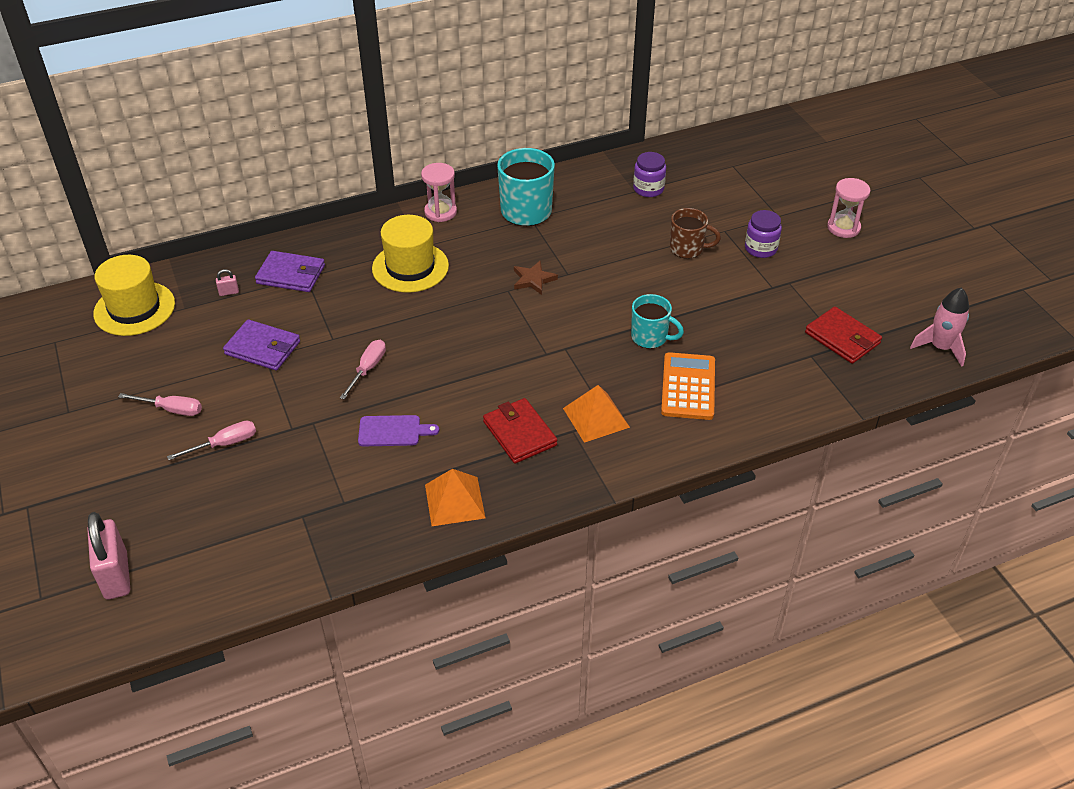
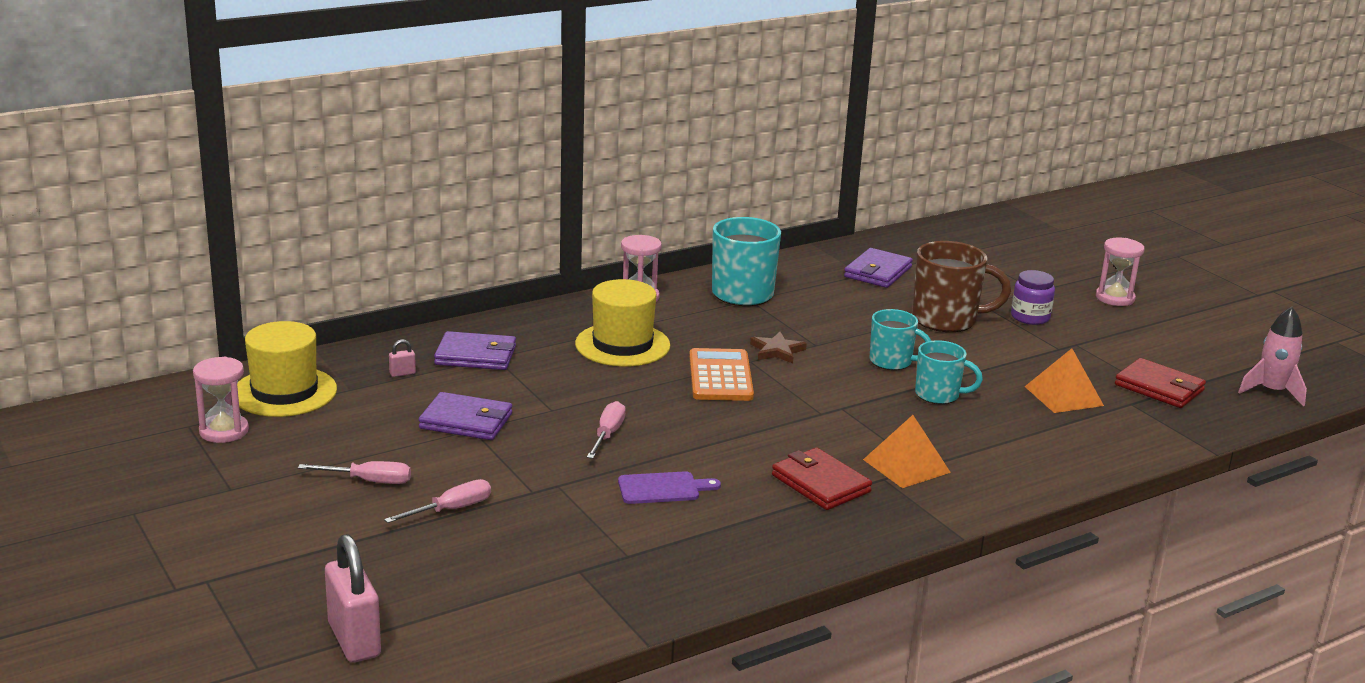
camera: 10 degrees left, 20 degrees down
(79, 349) = (224, 431): none -> pink hourglass
(455, 501) = (767, 547): orange pyramid -> orange pyramid (1064, 396)
(624, 297) = (892, 362): none -> turquoise mug
(648, 189) = (877, 272): purple jar -> purple wallet
(687, 249) = (946, 320): brown mug -> brown mug, size x1.59
(688, 387) = (1003, 435): orange calculator -> orange calculator (720, 376)

